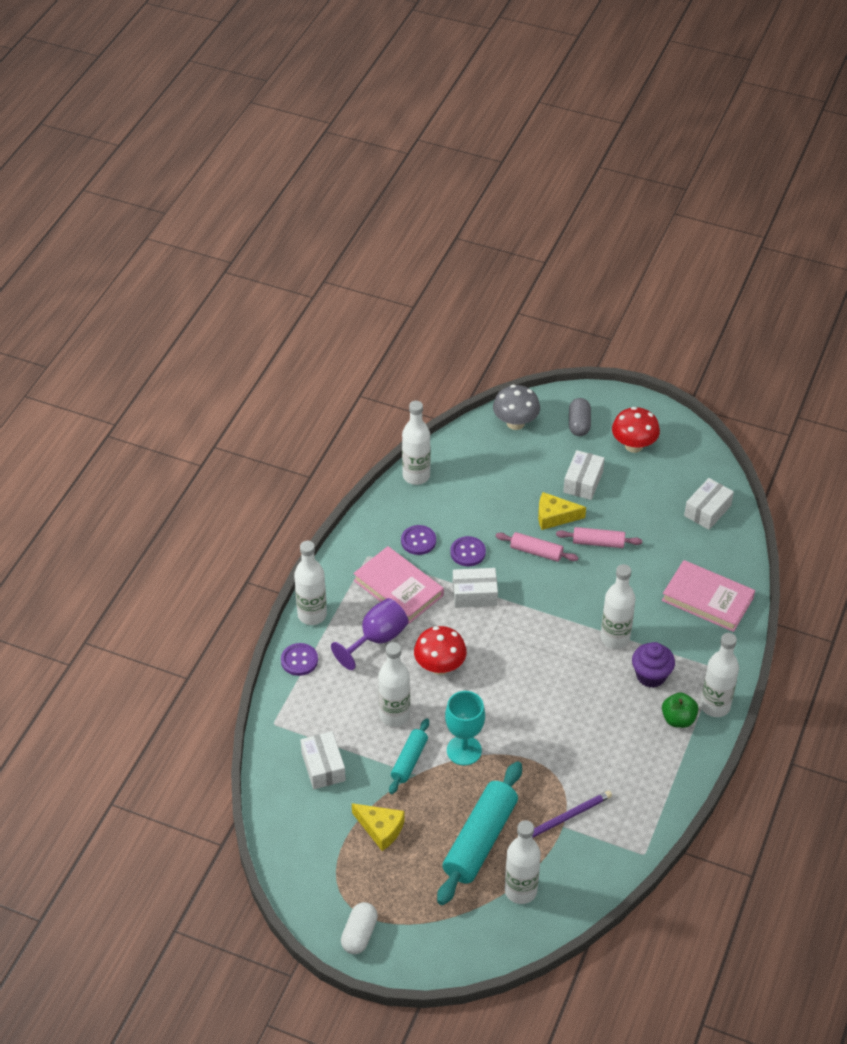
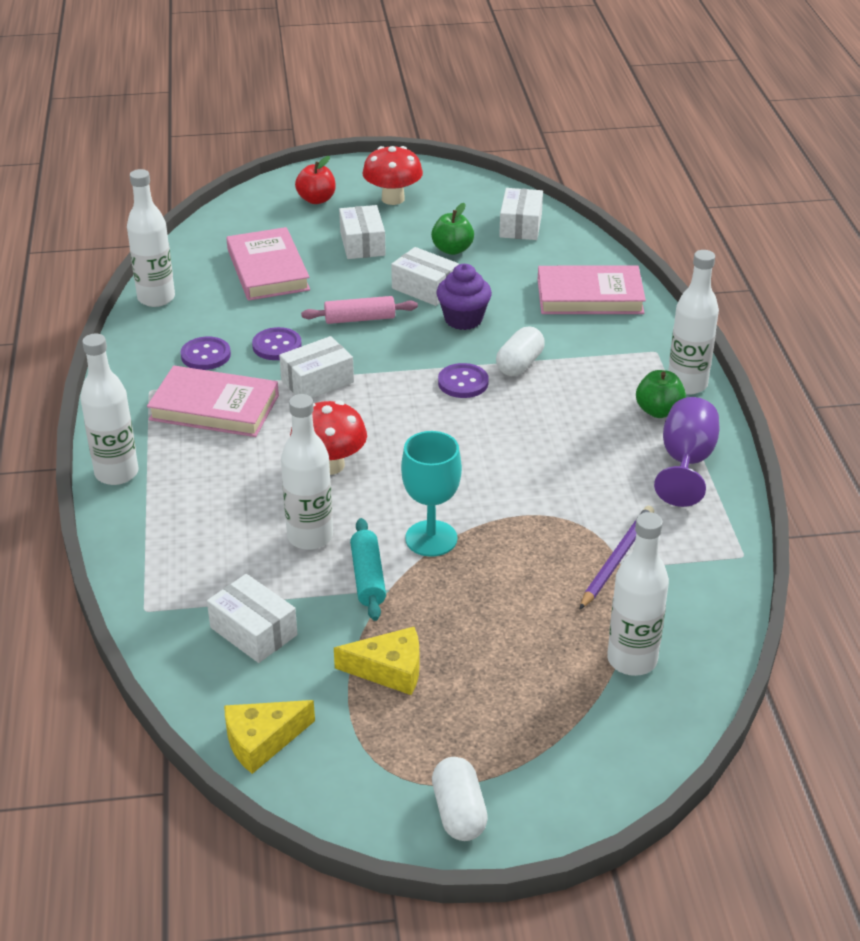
camera: 30 degrees left, 10 degrees down
(299, 660) = (133, 527): purple button -> purple button (463, 382)
(377, 639) = (225, 467): purple goblet -> purple goblet (686, 462)
(480, 840) = (532, 626): turquoise rolling pin -> none
(504, 480) = (268, 270): none -> pink book
(515, 423) = (242, 219): grey mushroom -> none
(554, 516) = (355, 282): yellow cheese -> yellow cheese (262, 741)
(579, 424) = (316, 199): grey capsule -> red apple
(598, 543) = (425, 288): pink rolling pin -> white box
(615, 638) = (519, 364): white bottle -> white capsule
(642, 514) = (452, 249): none -> green apple
(651, 676) = (591, 383): purple cupcake -> purple cupcake (463, 319)

